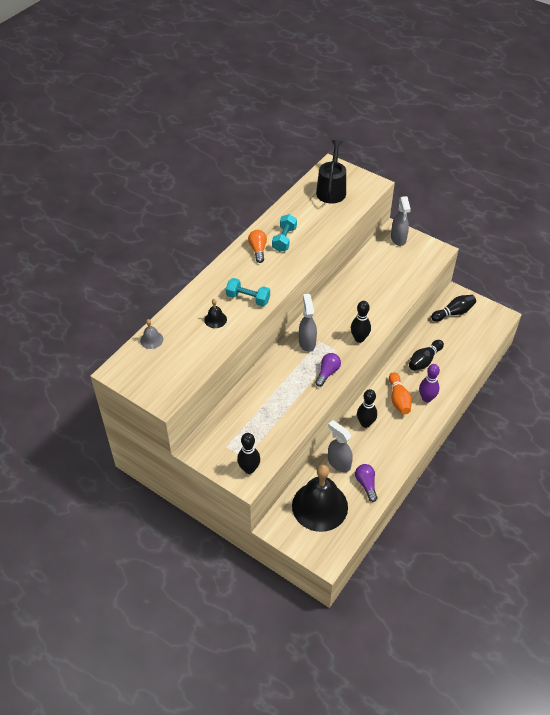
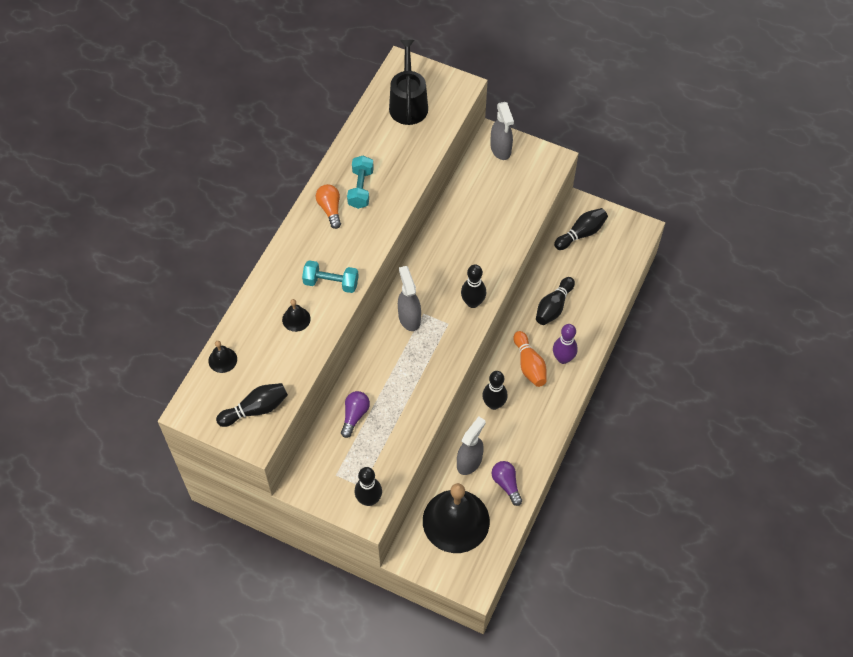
camera: 10 degrees left, 10 degrees up
(151, 340) = (222, 360): grey bell -> black bell
(169, 378) = (256, 409): none -> black bowling pin
(327, 373) = (441, 356): purple light bulb -> purple light bulb (354, 415)
(338, 463) = (469, 461): grey spray bottle -> grey spray bottle turned 90 degrees clockwise

